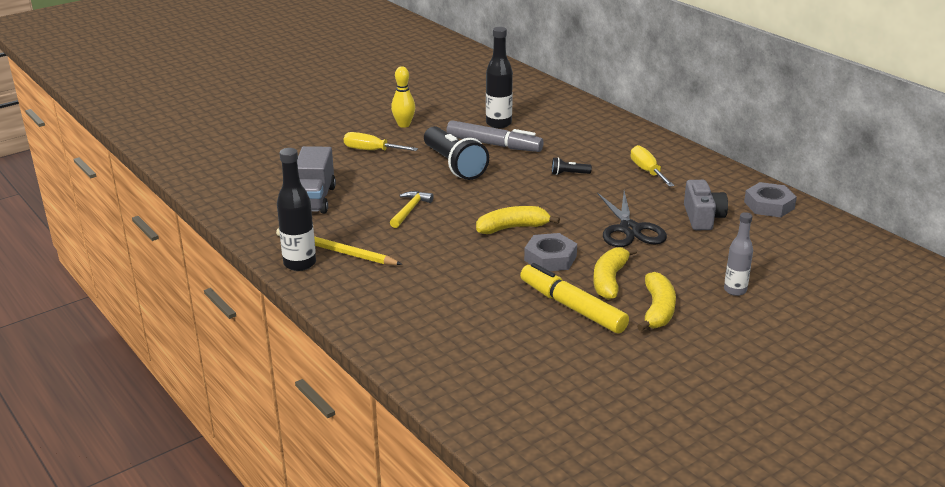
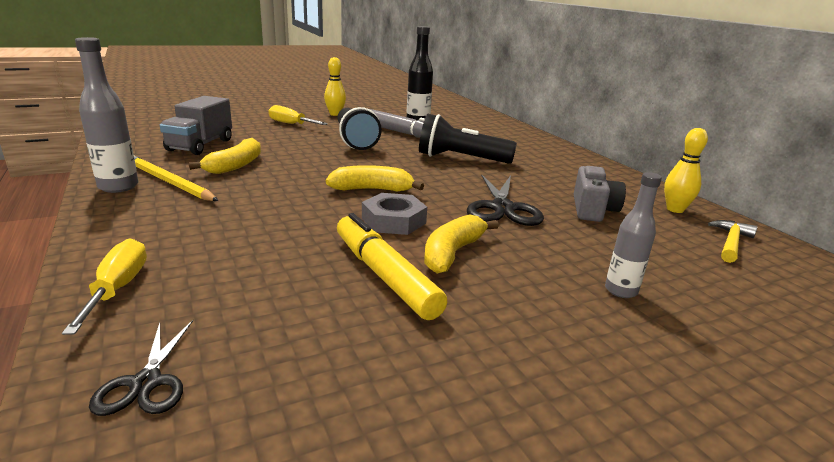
camera: 10 degrees right, 5 degrees down
(300, 263) = (118, 187): black bottle -> grey bottle
(410, 210) = (281, 163): yellow hammer -> yellow hammer (730, 243)
(482, 396) = (146, 383): none -> black scissors
(569, 174) = (461, 159): black flashlight -> black flashlight, size x2.34
(647, 171) = (542, 167): yellow screwdriver -> yellow screwdriver (118, 288)
(657, 310) = (501, 298): yellow banana -> yellow banana (235, 165)
(769, 205) = (675, 209): grey nut -> yellow bowling pin

